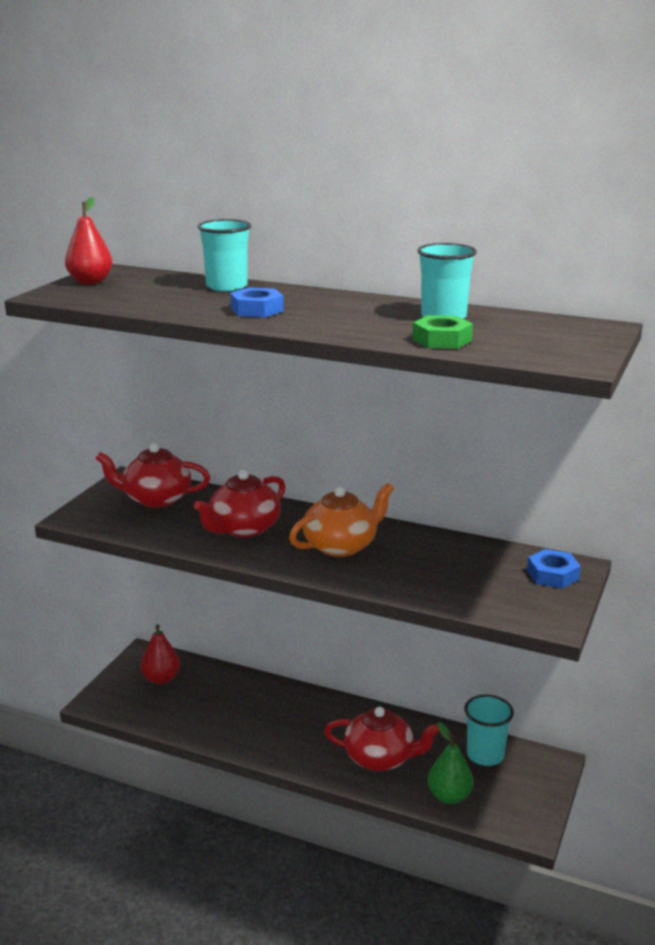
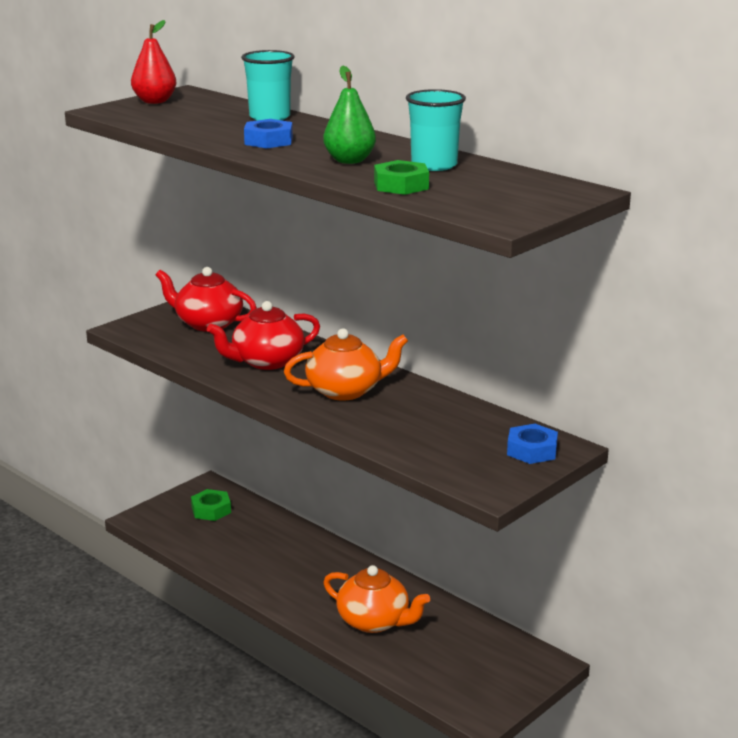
camera: 20 degrees right, 0 degrees up
(161, 679) = (211, 510): red pear -> green nut
(380, 758) = (374, 621): red teapot -> orange teapot
(449, 796) = (419, 669): green pear -> green pear (349, 161)
(485, 755) = (482, 641): turquoise cup -> none

